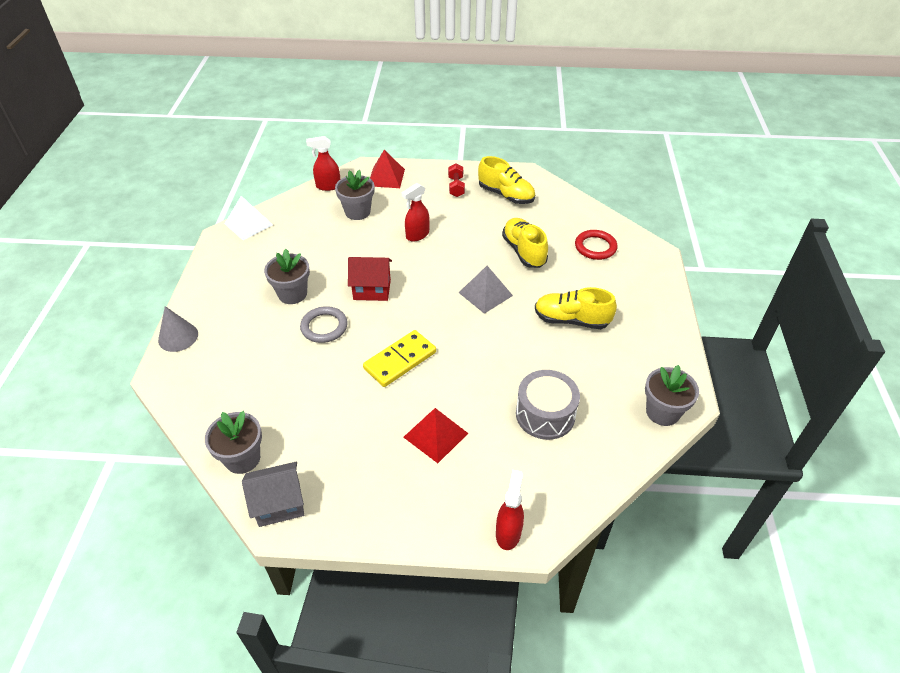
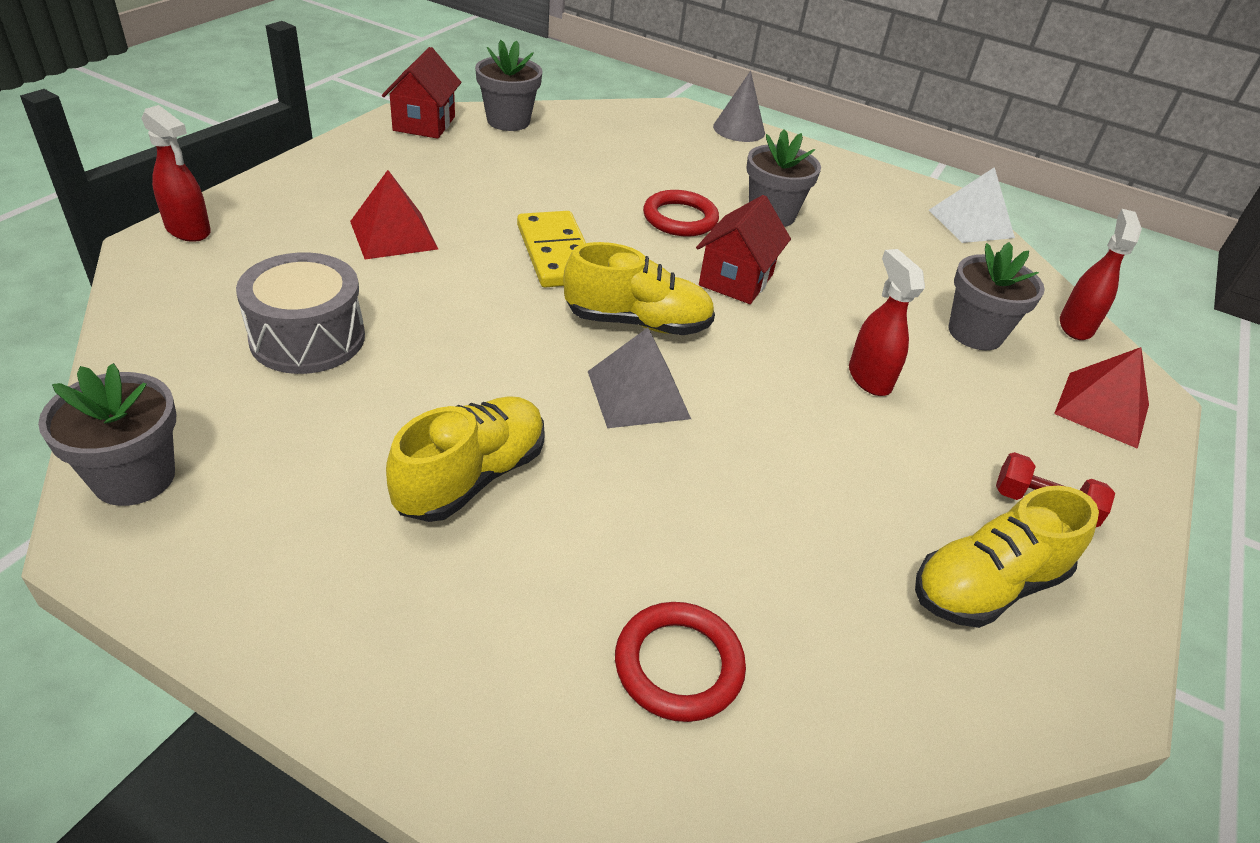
camera: 110 degrees right, 5 degrees down
(279, 504) = (424, 123): grey house -> red house
(324, 327) = (680, 218): grey ring -> red ring
(524, 251) = (737, 510): yellow shoe -> yellow shoe (637, 323)

